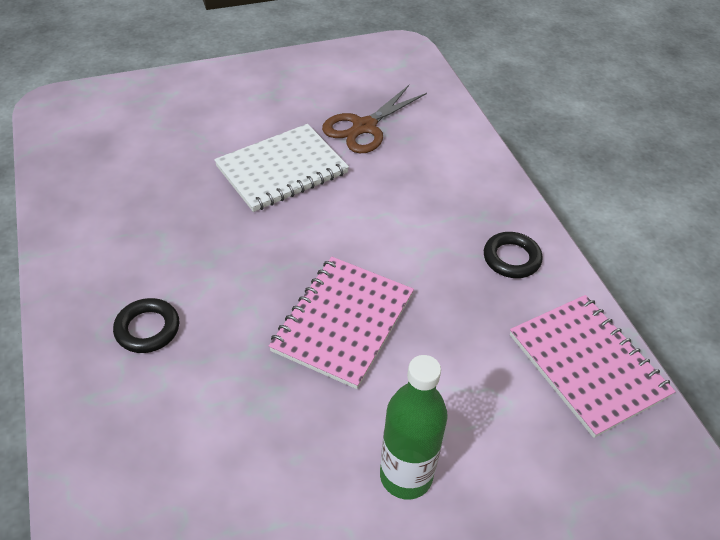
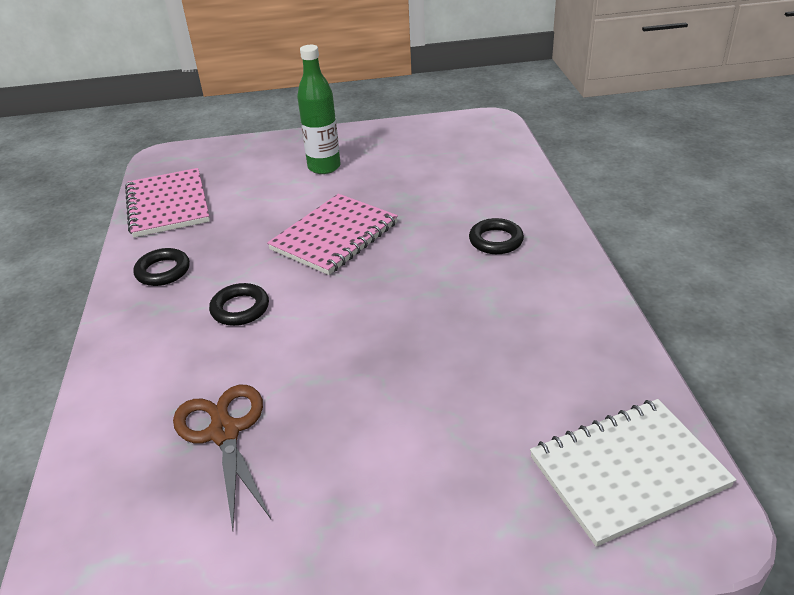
camera: 165 degrees left, 10 degrees down
(282, 170) = (354, 375): white notebook -> white notebook (628, 472)
(364, 127) = (224, 432): brown scissors -> brown scissors turned 75 degrees counterclockwise
(405, 221) = (240, 308): none -> black ring

